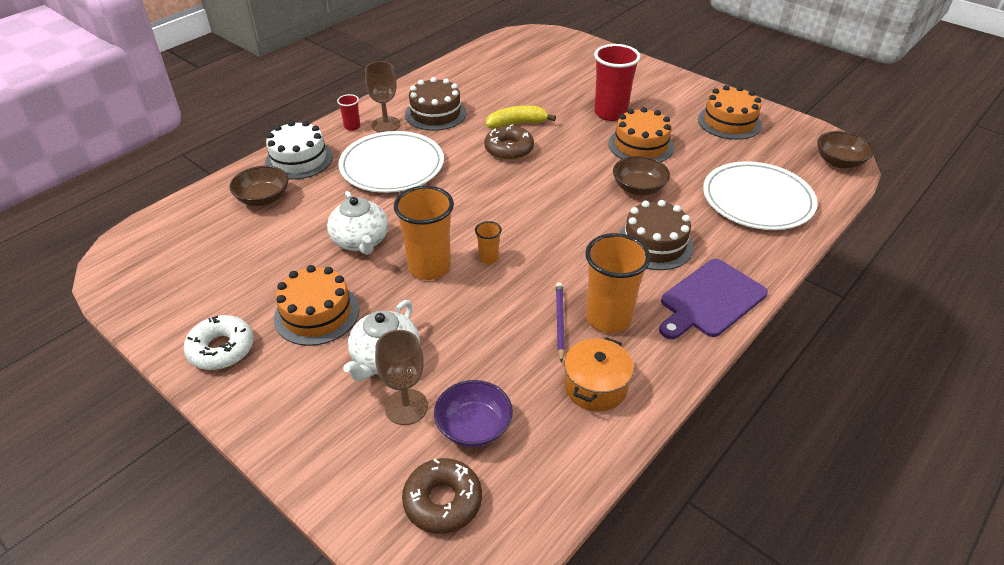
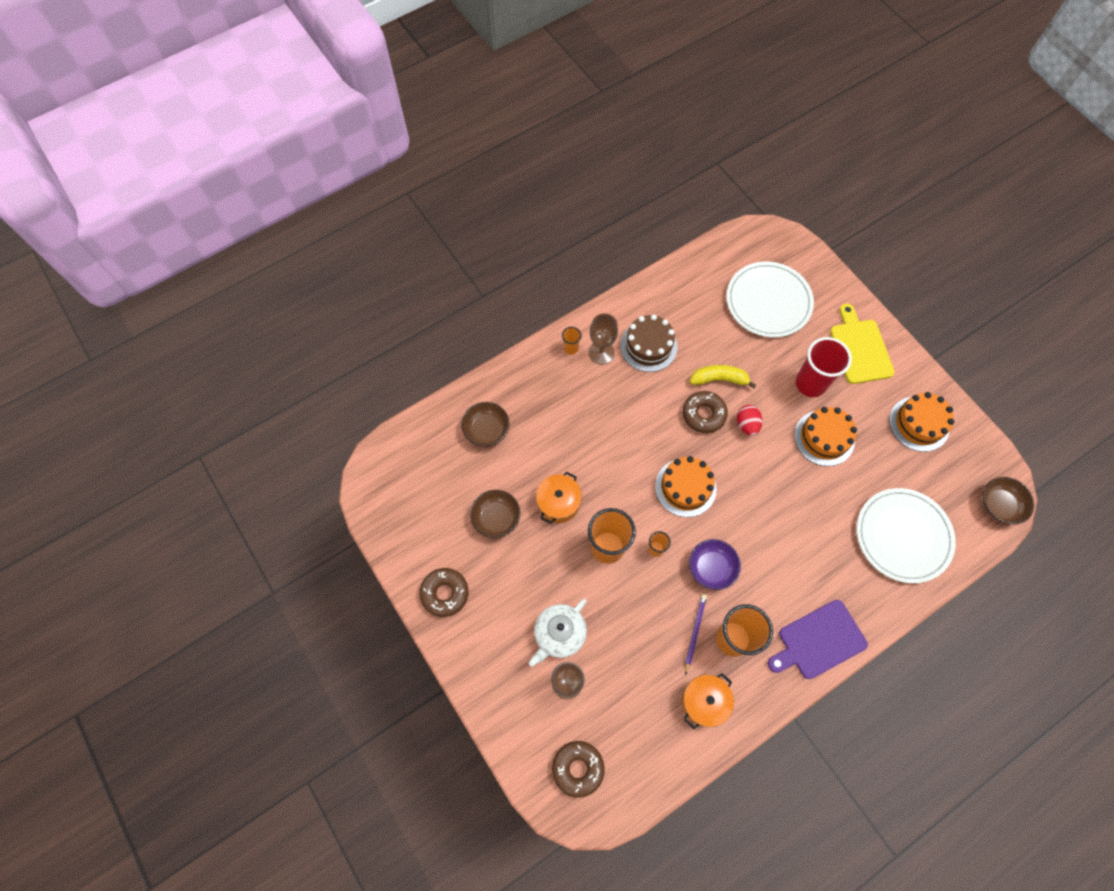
camera: 15 degrees right, 25 degrees up
(221, 349) = (445, 593): white donut -> brown donut
(299, 159) = (520, 385): white cake -> none
(317, 314) = (515, 575): orange cake -> orange cake (685, 487)
(352, 127) = (571, 348): red cup -> orange cup
(361, 241) = (558, 503): white teapot -> orange pot
(392, 166) = (597, 413): white plate -> white plate (768, 301)
(474, 427) = (610, 714): purple bowl -> purple bowl (711, 568)
(557, 149) = (747, 425): none -> red egg
(638, 188) = (803, 495): brown bowl -> brown bowl (496, 518)
(647, 85) = (860, 348): none -> yellow cutting board
(654, 244) = (795, 567): brown cake -> none

